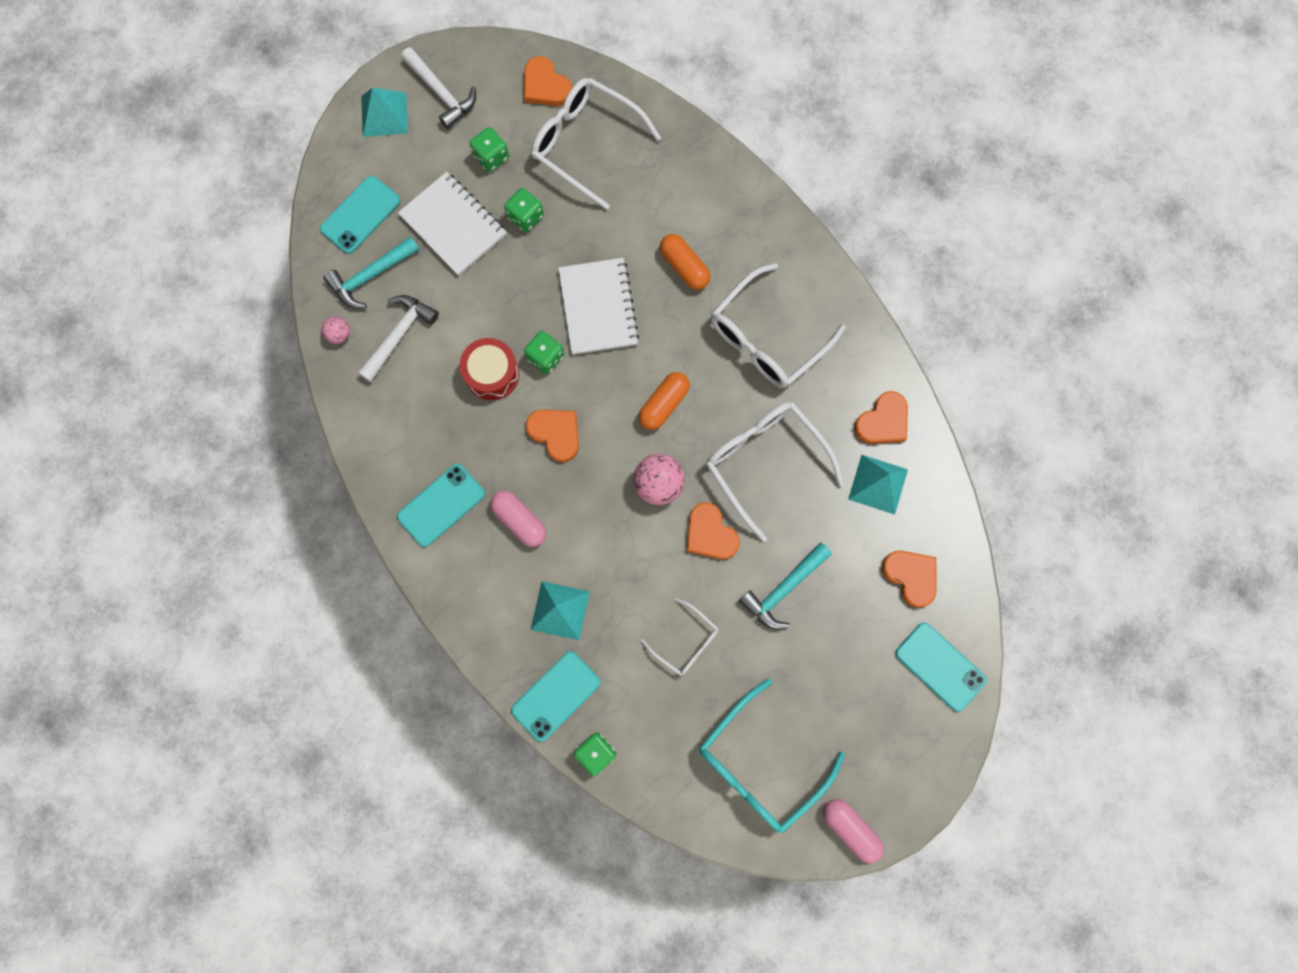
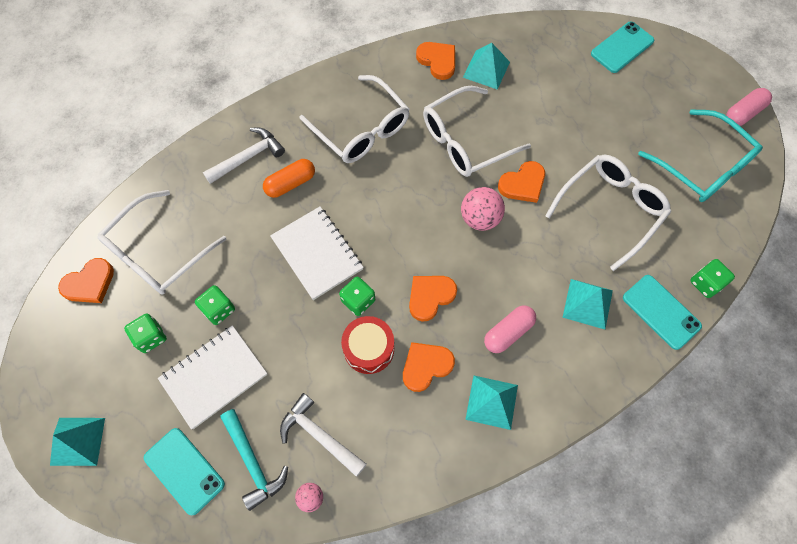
camera: 85 degrees left, 10 degrees down
(441, 93) = (70, 382): white hammer -> white hammer (248, 157)
(441, 505) = (491, 402): turquoise phone -> turquoise pyramid
(598, 307) = (317, 253): white notebook -> white notebook turned 60 degrees clockwise
(664, 404) = (411, 209): orange capsule -> none
(686, 642) = (611, 209): white glasses -> white glasses, size x1.85
(783, 589) = (567, 138): turquoise hammer -> none
(911, 576) = (557, 57): orange heart -> orange heart (426, 366)

